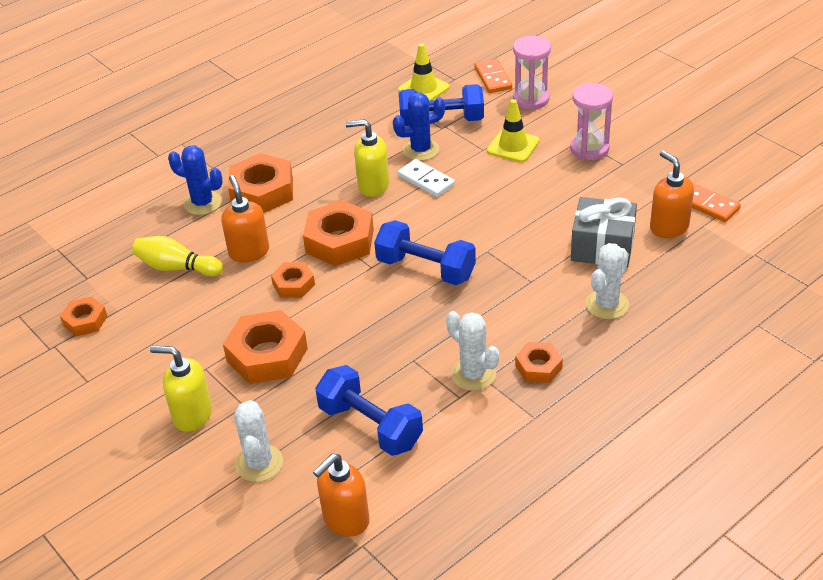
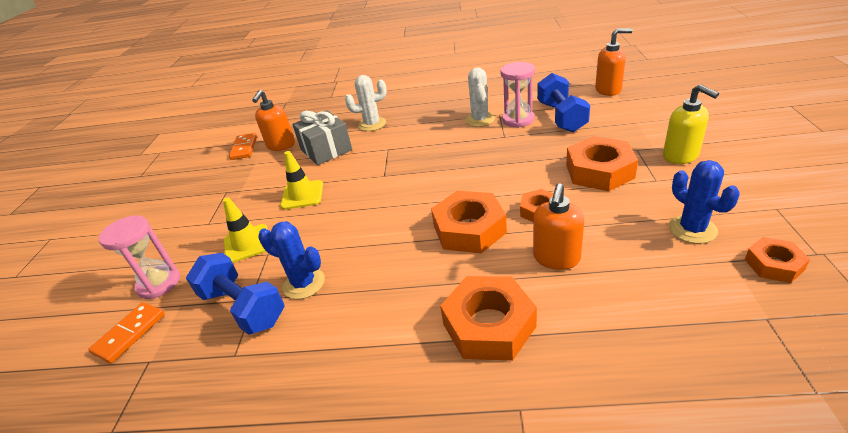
camera: 135 degrees left, 5 degrees down
(177, 268) = (643, 277): yellow bowling pin -> none
(202, 203) = (568, 350): blue cactus -> blue cactus (692, 229)
(259, 463) = (644, 121): white cactus -> none
(373, 185) = (386, 268): yellow soap dispenser -> none
(423, 89) = (187, 369): yellow traffic cone -> yellow traffic cone (302, 195)
(426, 180) = (343, 249): white domino -> none
(426, 269) = (434, 180): blue dumbbell -> none
(538, 367) = (444, 112): orange nut -> none
(589, 149) = (218, 212): pink hourglass -> pink hourglass (518, 120)

